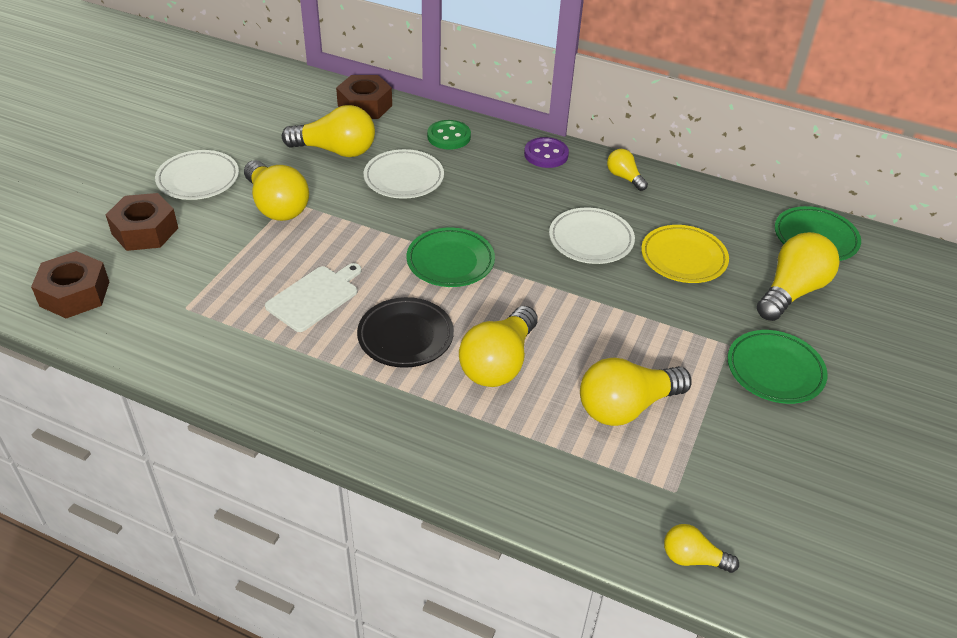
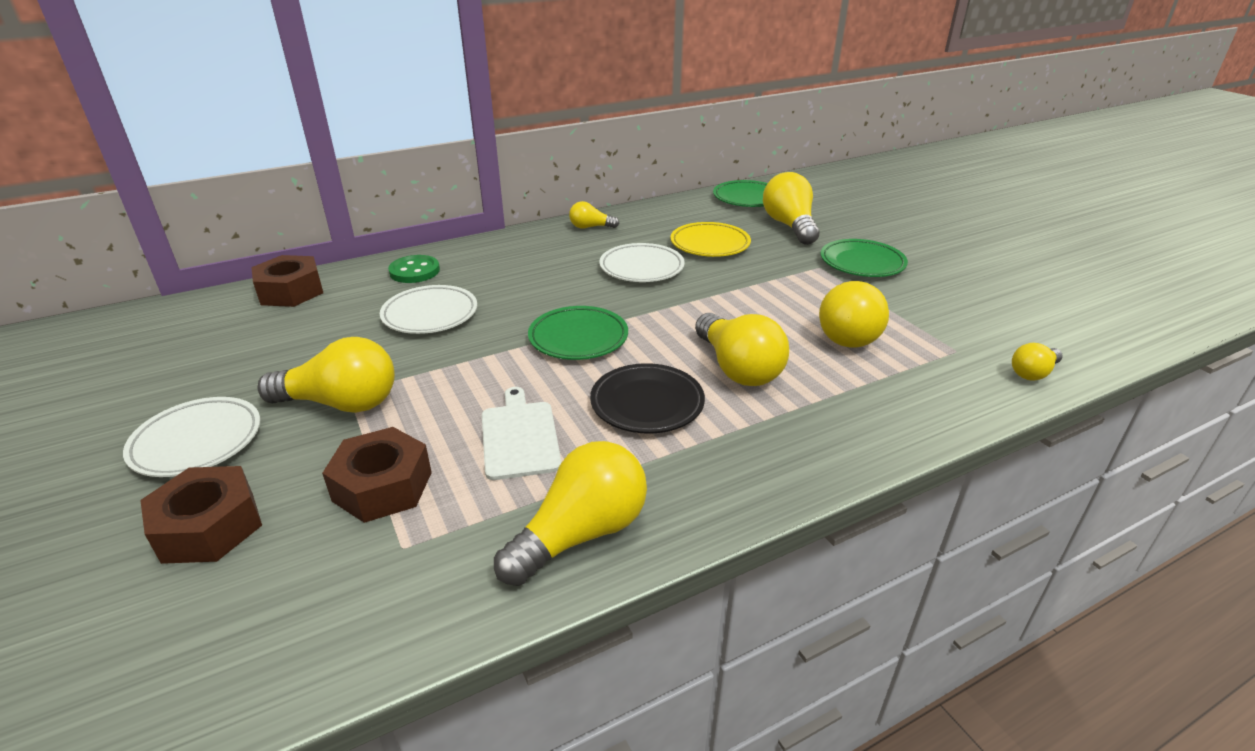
camera: 50 degrees left, 10 degrees down
(74, 294) = (218, 657): brown nut -> brown nut (382, 486)
(336, 150) = (323, 333): yellow light bulb -> yellow light bulb (580, 534)
(546, 154) = (513, 243): purple button -> none

